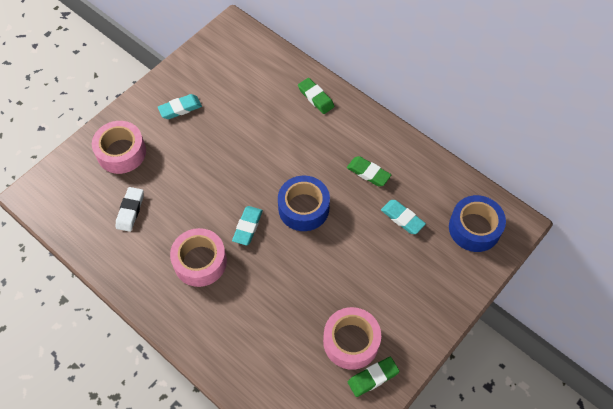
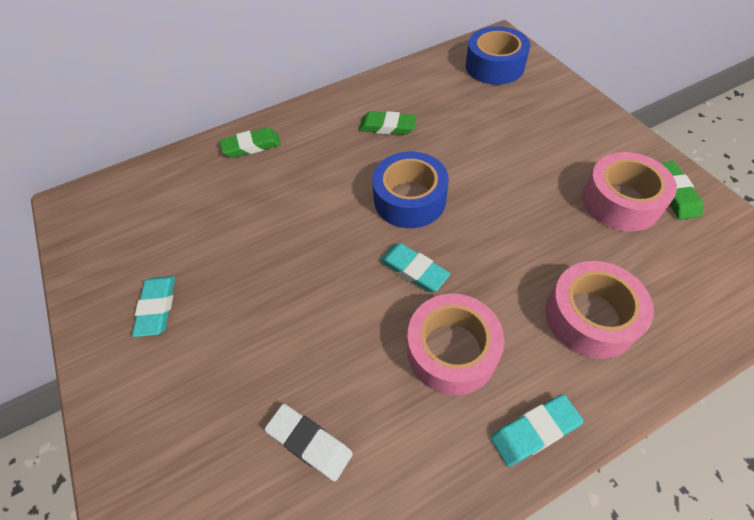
camera: 65 degrees left, 5 degrees down
(121, 152) = (180, 428): pink tape -> pink tape (590, 317)
(368, 173) = (387, 127): green eraser -> green eraser turned 45 degrees clockwise
(402, 218) = (461, 114): turquoise eraser -> turquoise eraser (534, 431)

